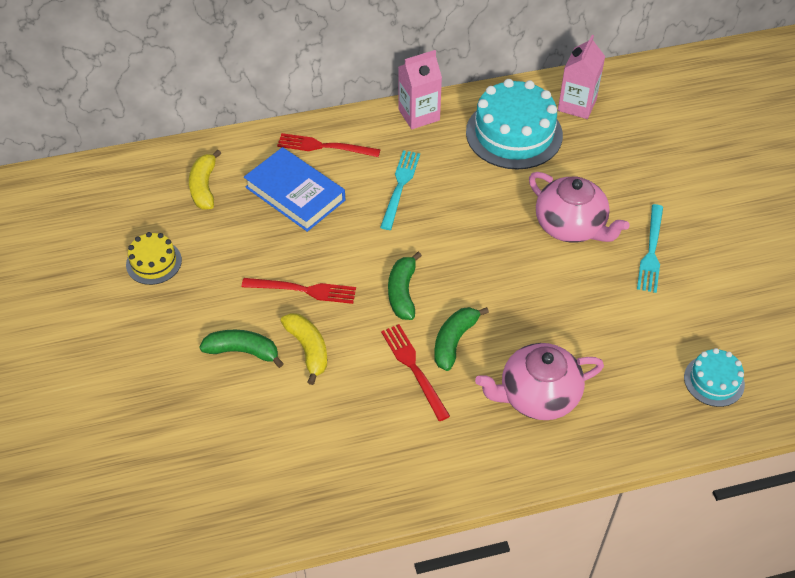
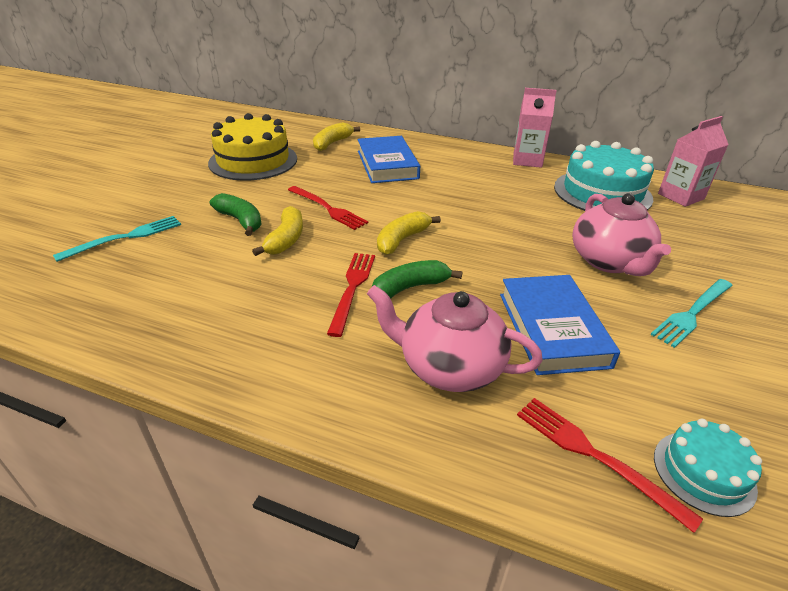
camera: 35 degrees right, 15 degrees down
(154, 262) = (253, 161): yellow cake -> yellow cake, size x1.92
(324, 146) = (436, 152): red fork -> red fork (594, 455)
(400, 186) = (470, 187): turquoise fork -> turquoise fork (125, 237)
(402, 293) = (402, 240): green banana -> yellow banana
(576, 322) = (552, 329): none -> blue book

